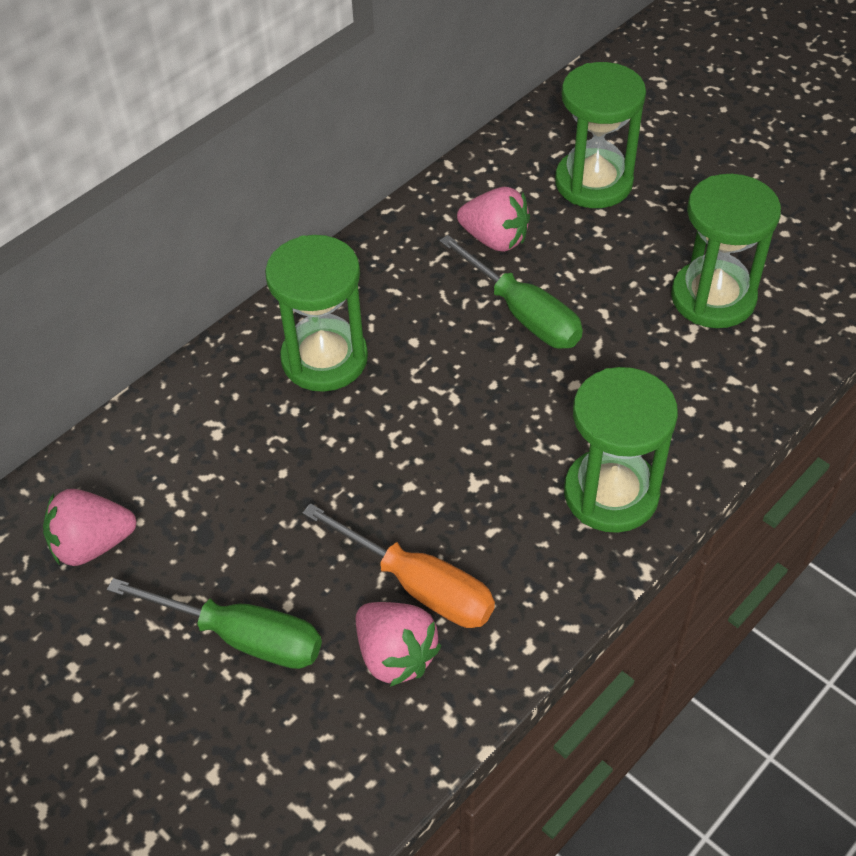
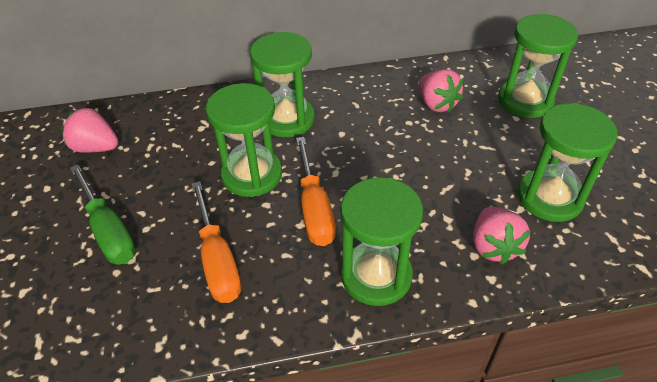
camera: 35 degrees right, 5 degrees down
(354, 459) = (252, 175): none -> green hourglass
(395, 655) = (168, 290): pink strawberry -> pink strawberry (493, 247)
(473, 457) = (314, 209): none -> orange screwdriver
(524, 314) = (417, 149): green screwdriver -> none

